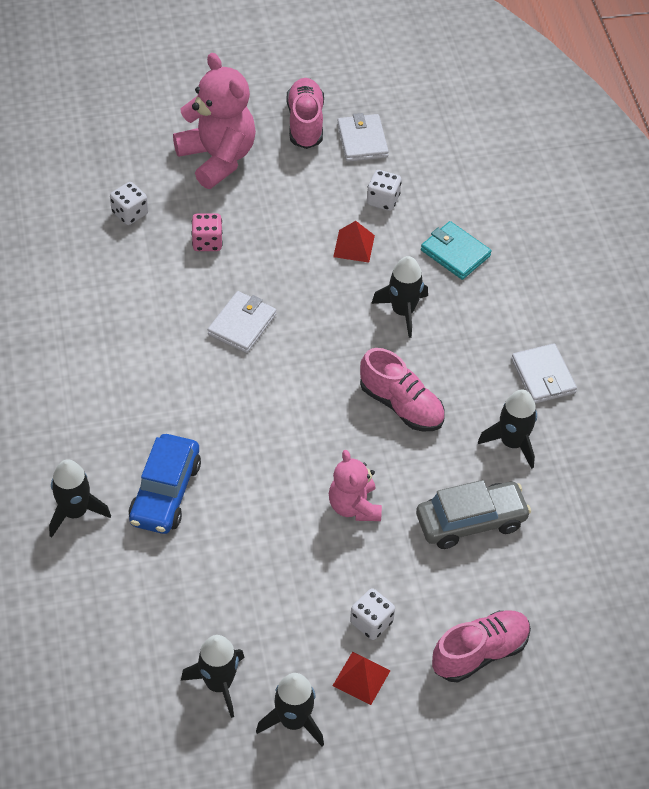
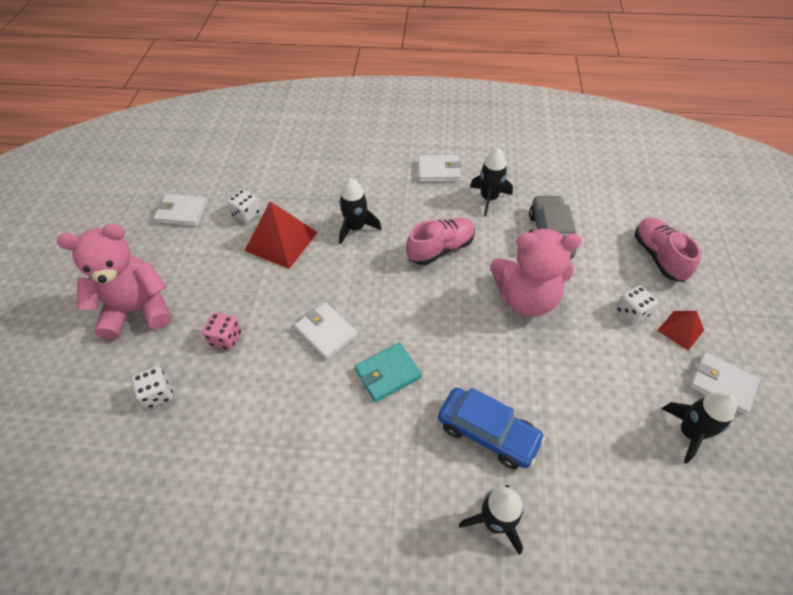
camera: 70 degrees left, 0 degrees up
(293, 721) = (721, 384): black rocket -> white wallet
(305, 123) = (141, 242): pink shoe -> none
(354, 246) = (281, 241): red pyramid -> red pyramid, size x1.81
(354, 506) = (526, 298): pink teddy bear -> pink teddy bear, size x1.69
(455, 253) = (316, 187): turquoise wallet -> turquoise wallet (387, 373)

